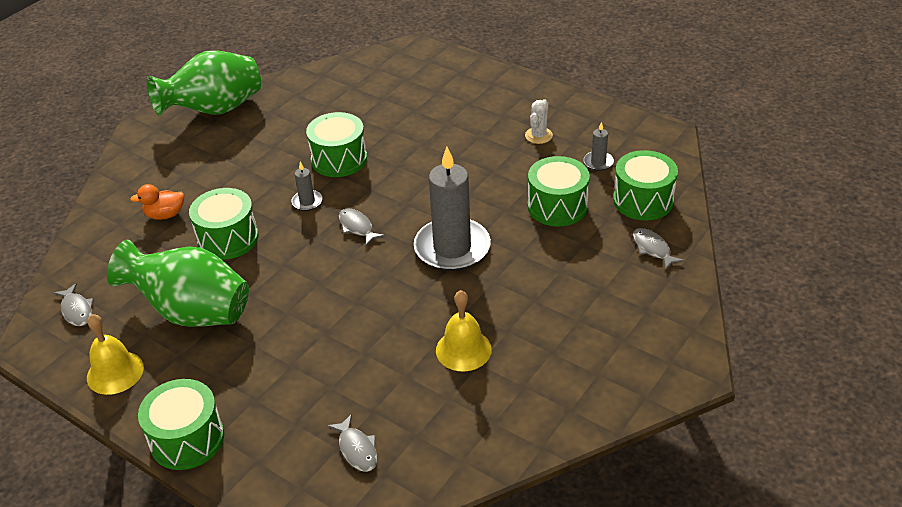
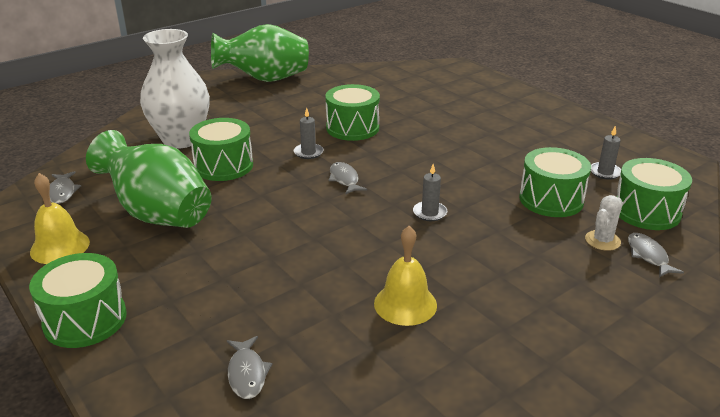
camera: 15 degrees right, 10 degrees down
(165, 215) = (181, 140): orange duck -> white vase
(452, 248) = (429, 213): grey candle -> grey candle, size x0.43
(538, 135) = (549, 142): white cactus -> white cactus (602, 240)

